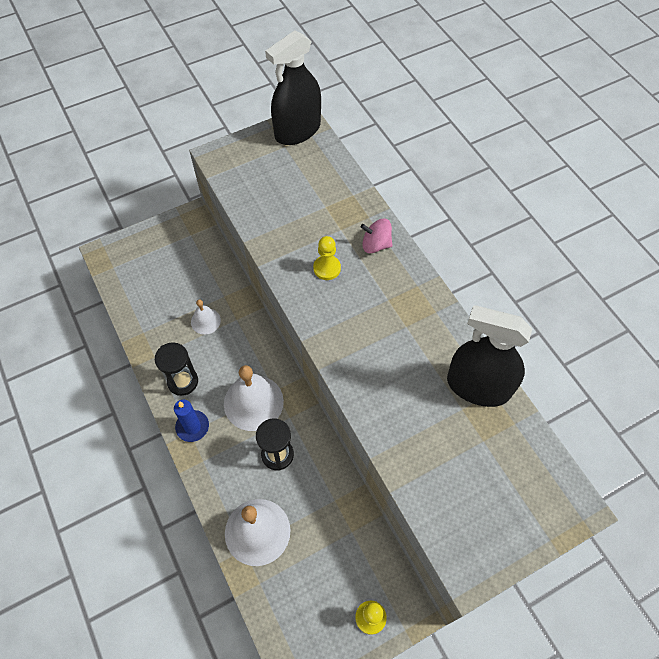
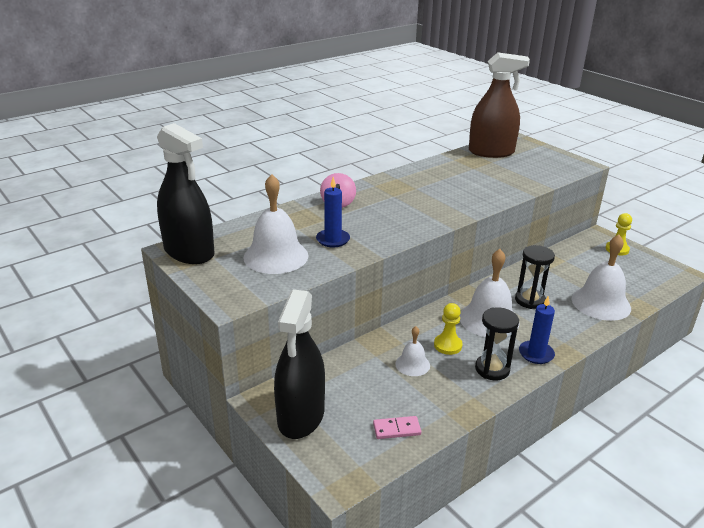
camera: 100 degrees left, 30 degrees down
(138, 295) = (396, 429): none -> pink domino
(278, 187) = (276, 256): none -> white bell
(298, 231) = (333, 240): none -> blue candle
(327, 268) = (372, 223): yellow pawn -> yellow pawn (447, 345)
(478, 386) = (452, 163): black spray bottle -> black spray bottle (301, 416)
(519, 451) = (491, 152): none -> brown spray bottle

